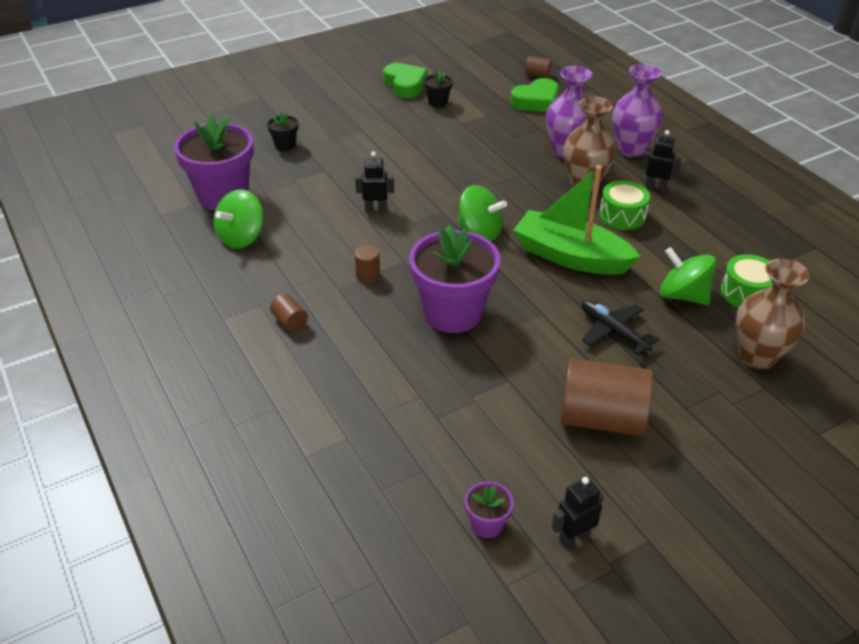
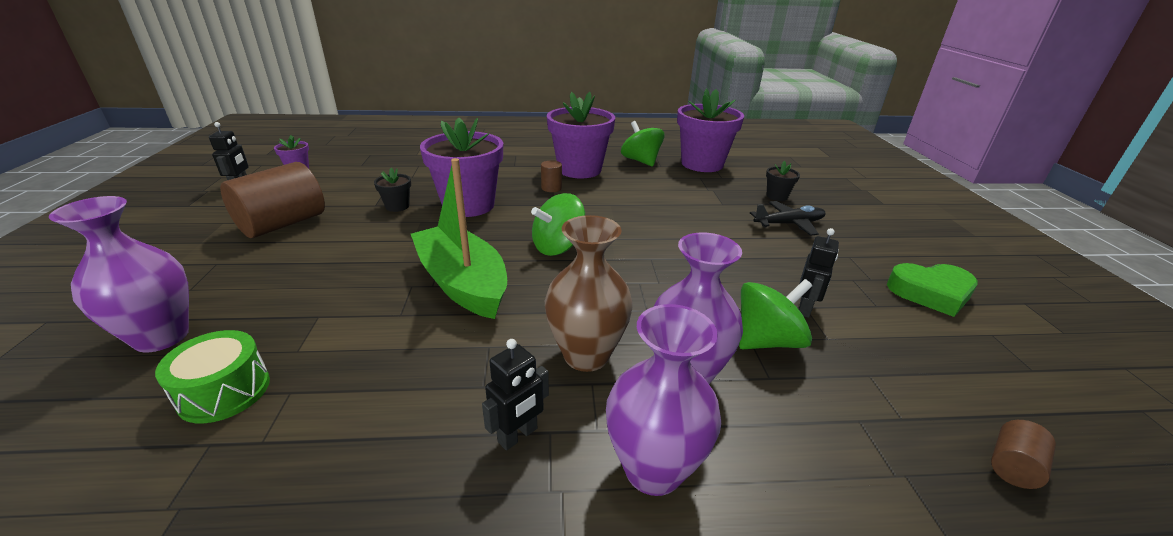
camera: 115 degrees right, 10 degrees down
(290, 321) = (532, 158): brown cylinder -> none
(301, 273) = (579, 170): none -> purple flower pot
(375, 209) = (639, 210): black robot -> black robot (805, 308)
(438, 102) = (872, 304): black flower pot -> black flower pot (397, 206)
(536, 101) = (878, 413): green heart -> none
(570, 256) = (463, 283): green boat -> green boat turned 90 degrees counterclockwise
(613, 332) = (340, 264): black plane -> black plane (788, 224)
(622, 216) = (487, 357): green drum -> none
(683, 295) = (307, 332): green spinning top -> green spinning top (767, 341)
(757, 357) = (161, 337): brown vase -> purple vase

